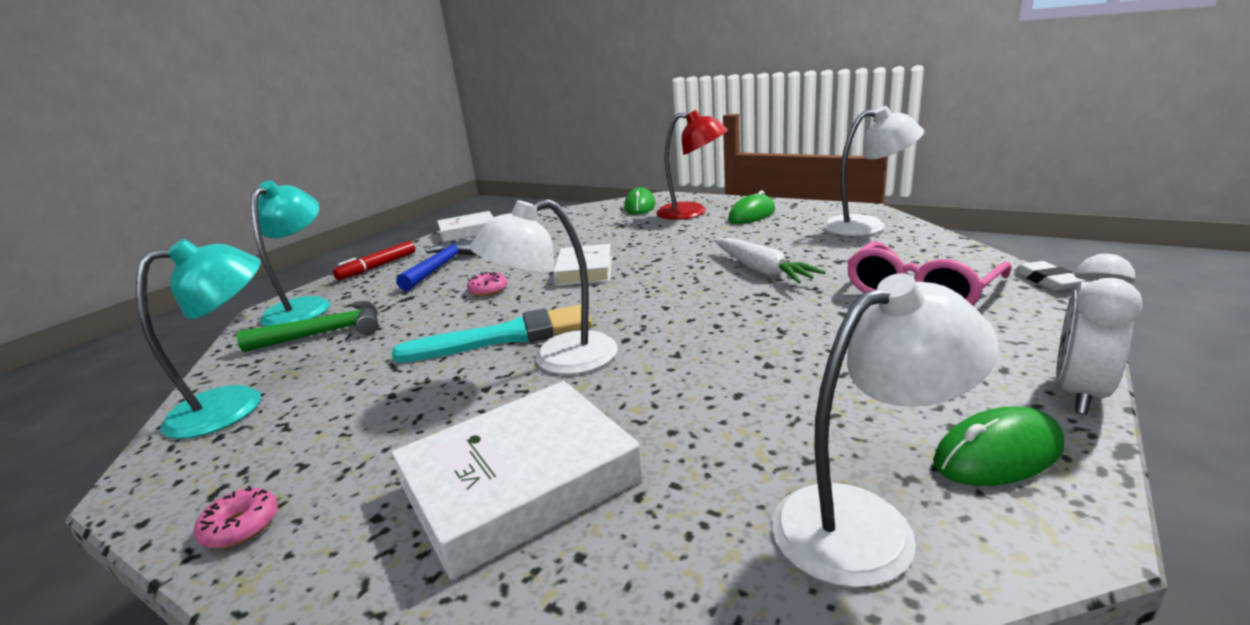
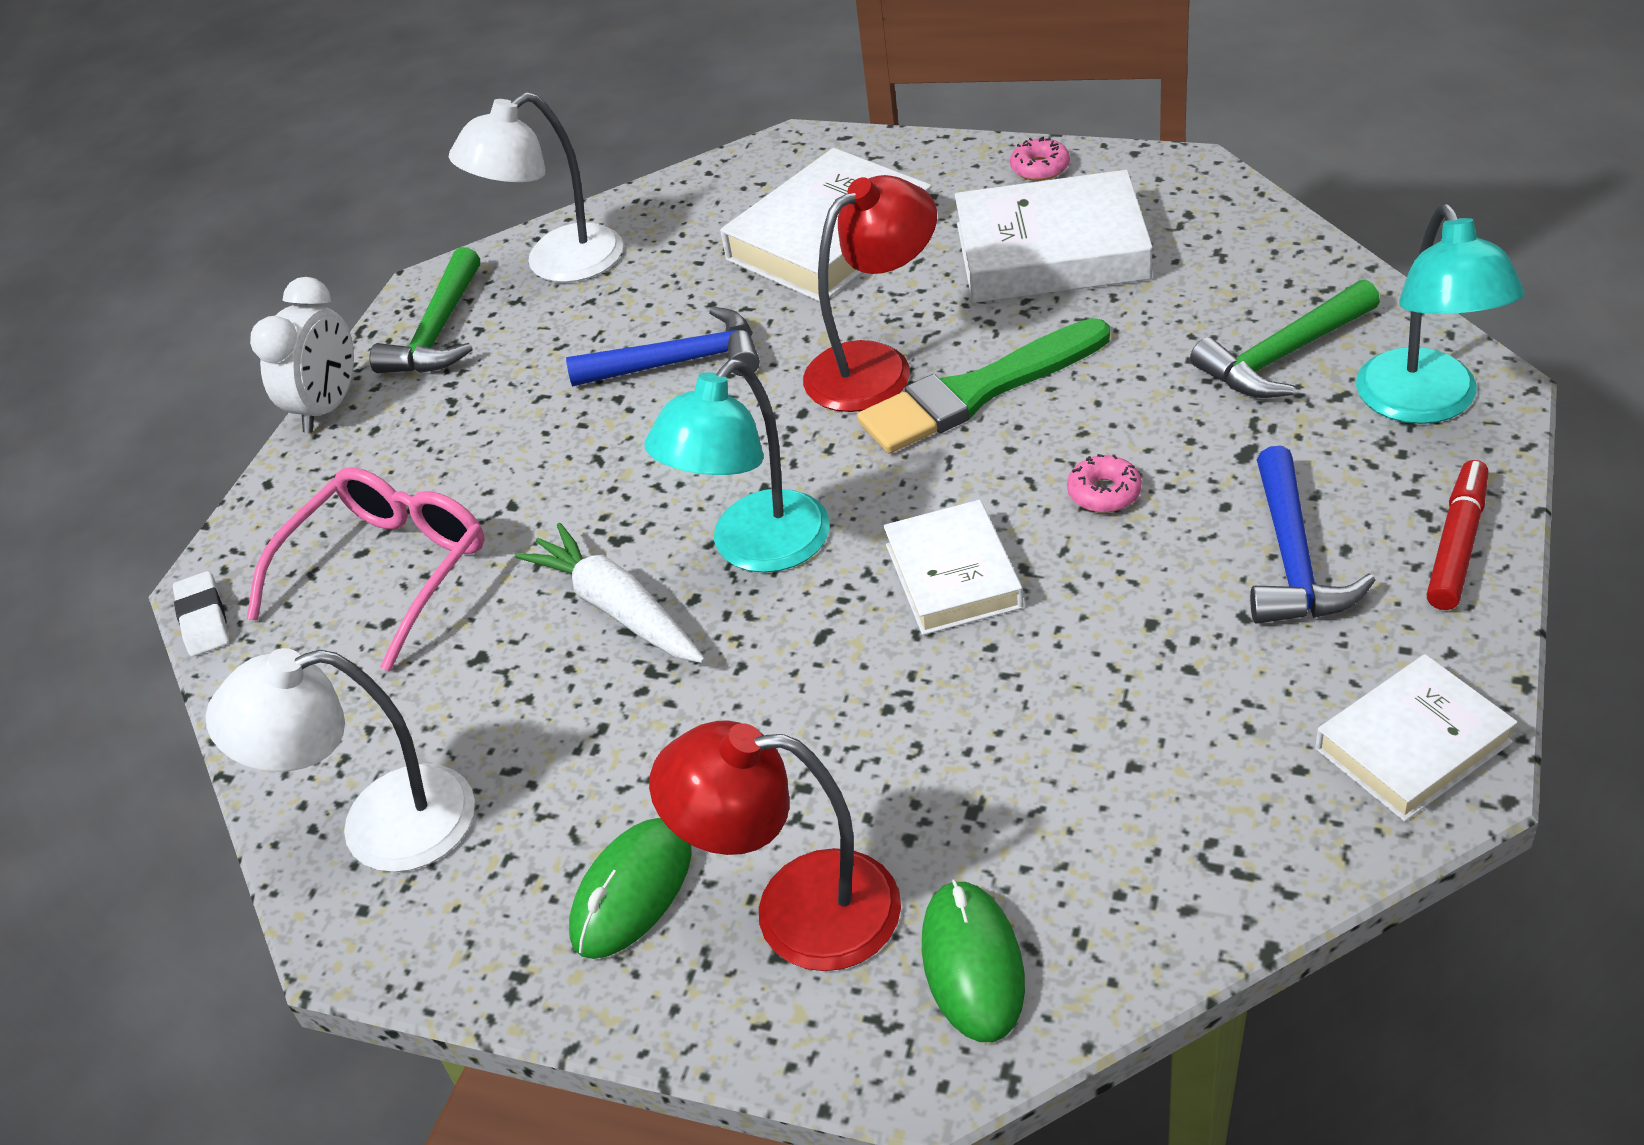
camera: 170 degrees right, 20 degrees up
(236, 404) = (1231, 243): turquoise lamp -> turquoise lamp (755, 548)
(353, 423) = (1051, 251): none -> white book
(506, 336) = (977, 392): turquoise brush -> green brush
(558, 359) = (876, 366): white lamp -> red lamp
(711, 382) = (679, 362): none -> blue hammer
(998, 454) = (438, 332): green mouse -> green hammer

